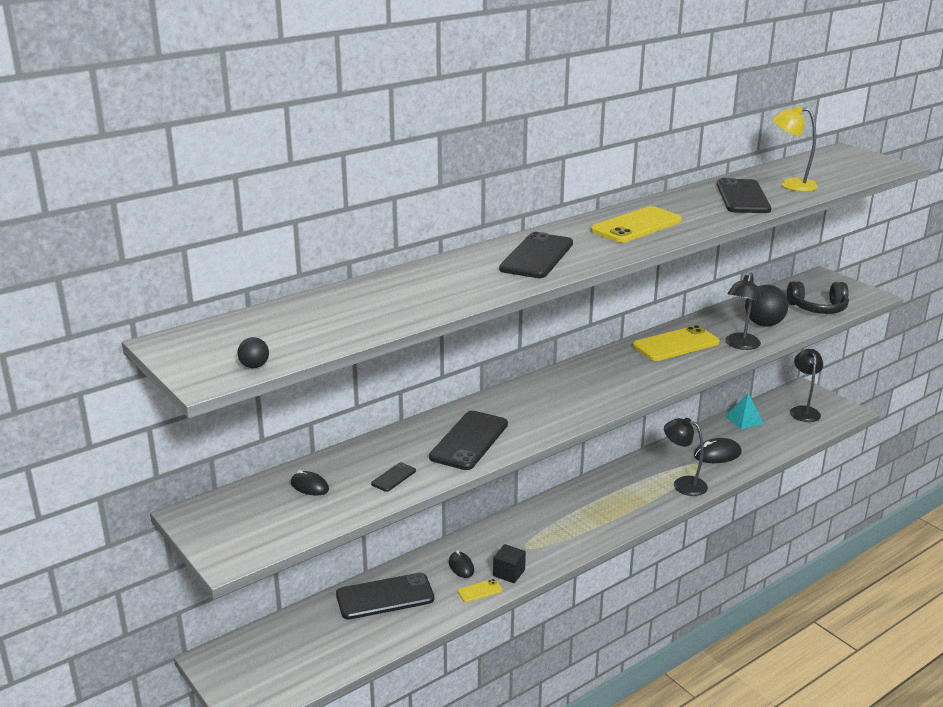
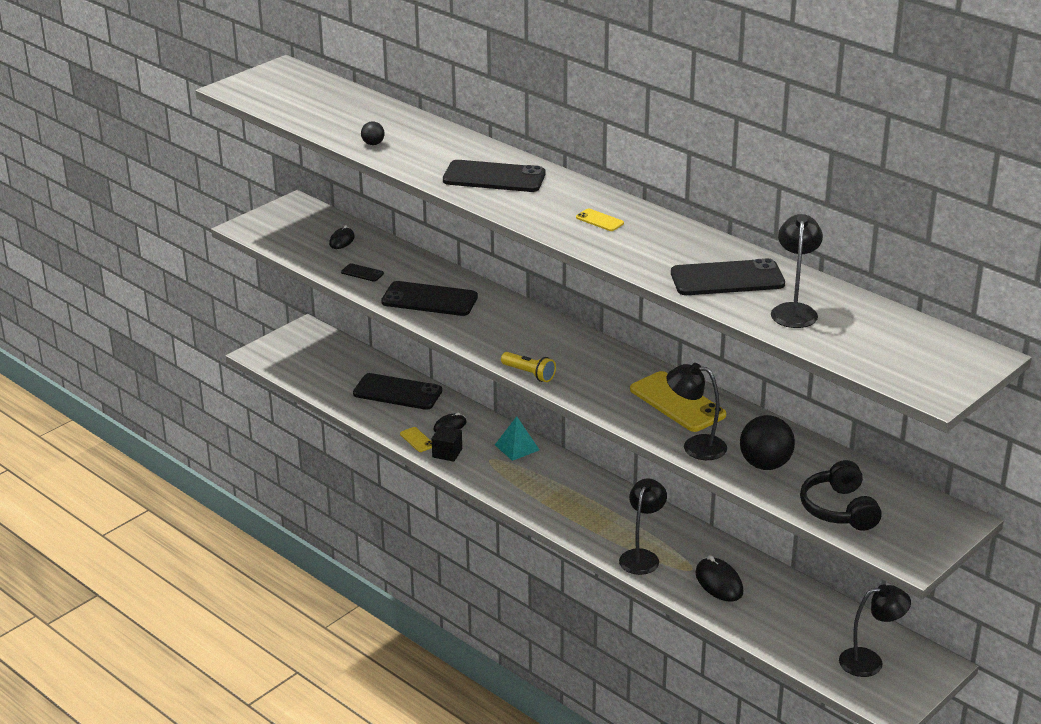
camera: 80 degrees right, 5 degrees up
(254, 366) = (253, 99): black ball -> black ball (373, 144)
(385, 597) = (397, 392): black phone -> black phone turned 45 degrees counterclockwise
(623, 401) = (529, 374): none -> yellow flashlight
(636, 226) = (599, 220): yellow phone -> yellow phone, size x0.46
(744, 420) = (817, 606): turquoise pyramid -> turquoise pyramid (517, 447)
(790, 185) = (794, 310): yellow lamp -> black lamp

